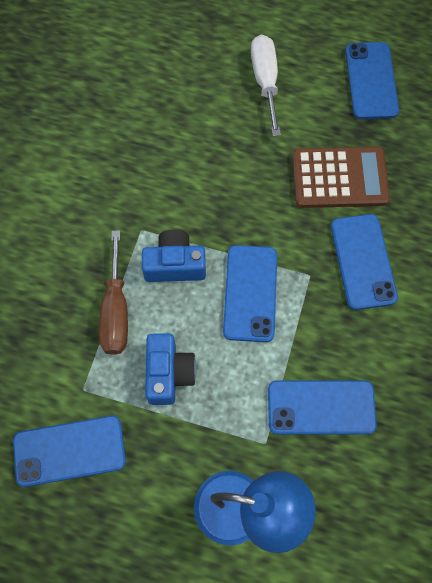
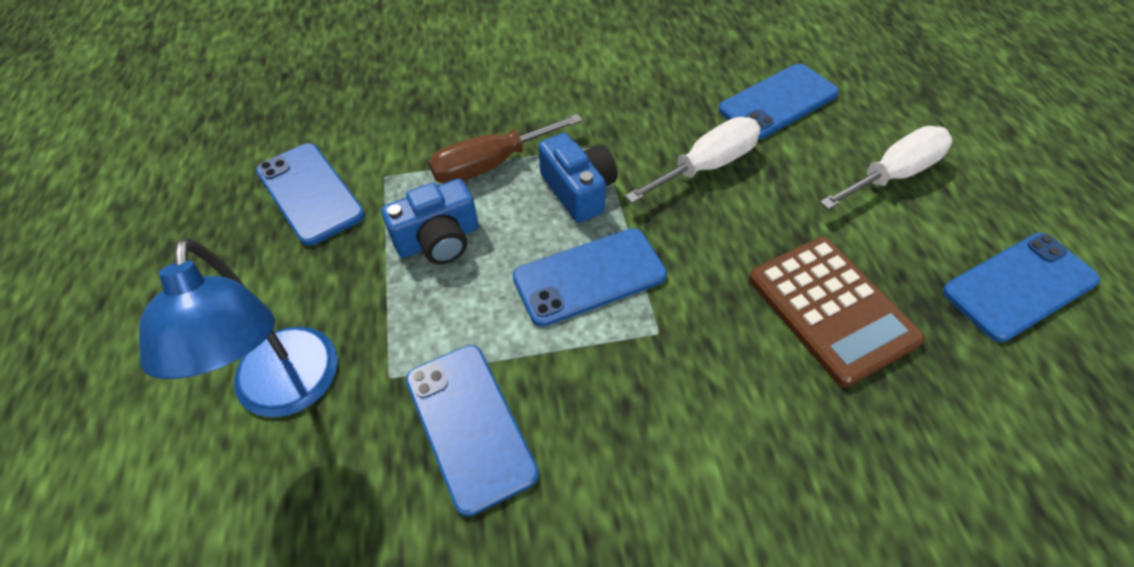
camera: 65 degrees right, 15 degrees down
(198, 177) = (706, 166): none -> white screwdriver
(363, 261) = (725, 390): blue phone -> blue phone (778, 102)

